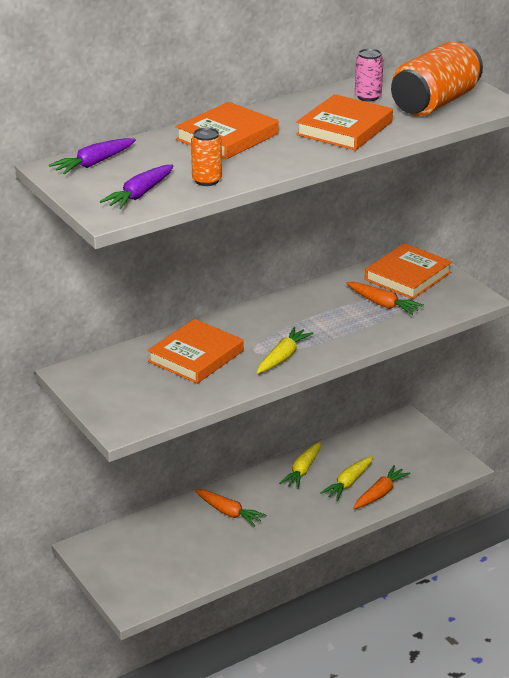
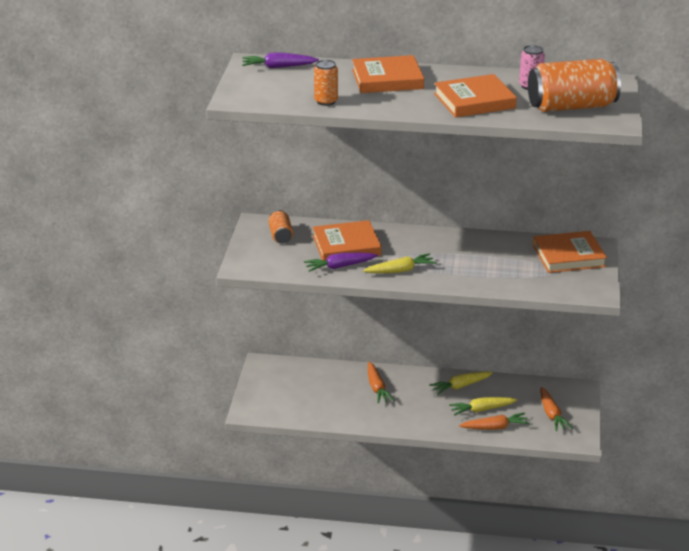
camera: 40 degrees right, 0 degrees up
(114, 376) = (280, 235): none -> orange can
(139, 194) = (272, 95): purple carrot -> purple carrot (339, 266)
(383, 304) = (520, 267): orange carrot -> orange carrot (551, 414)

